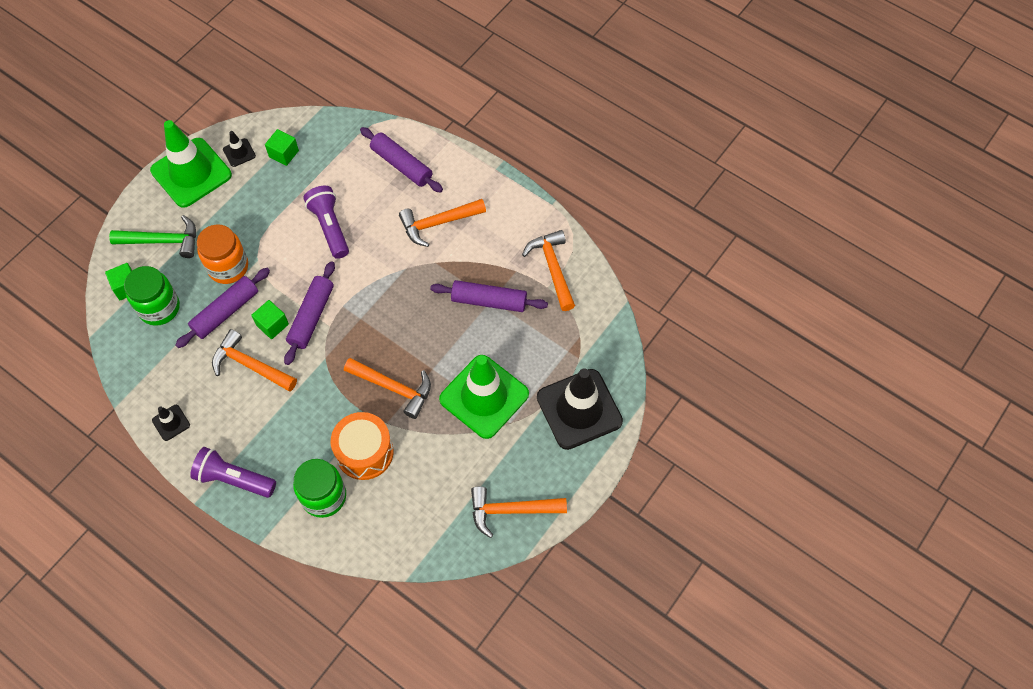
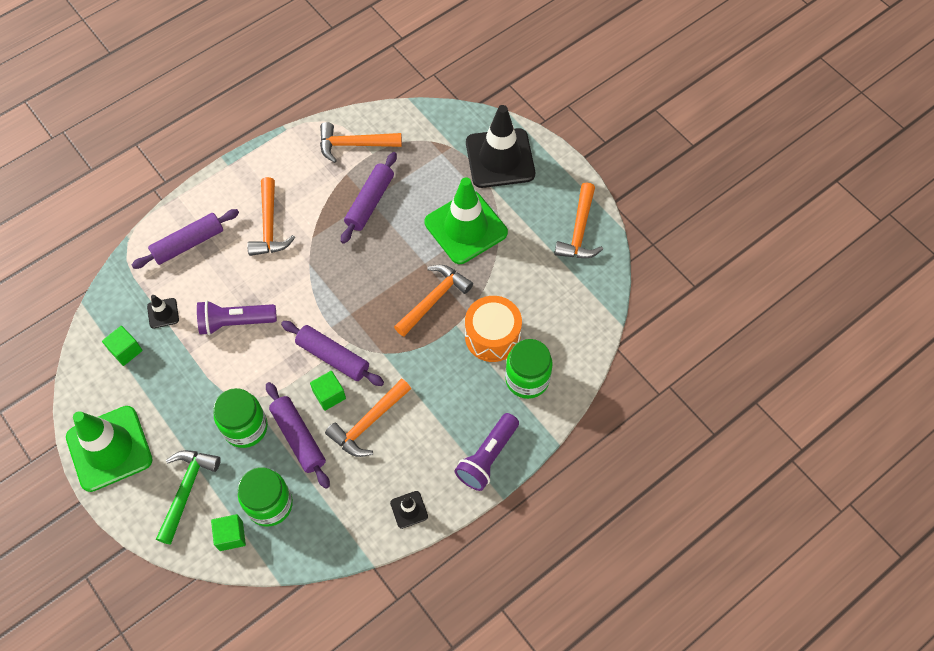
camera: 75 degrees left, 0 degrees up
(228, 267) = (245, 427): orange jar -> green jar
(239, 152) = (104, 395): black traffic cone -> black traffic cone (163, 313)

